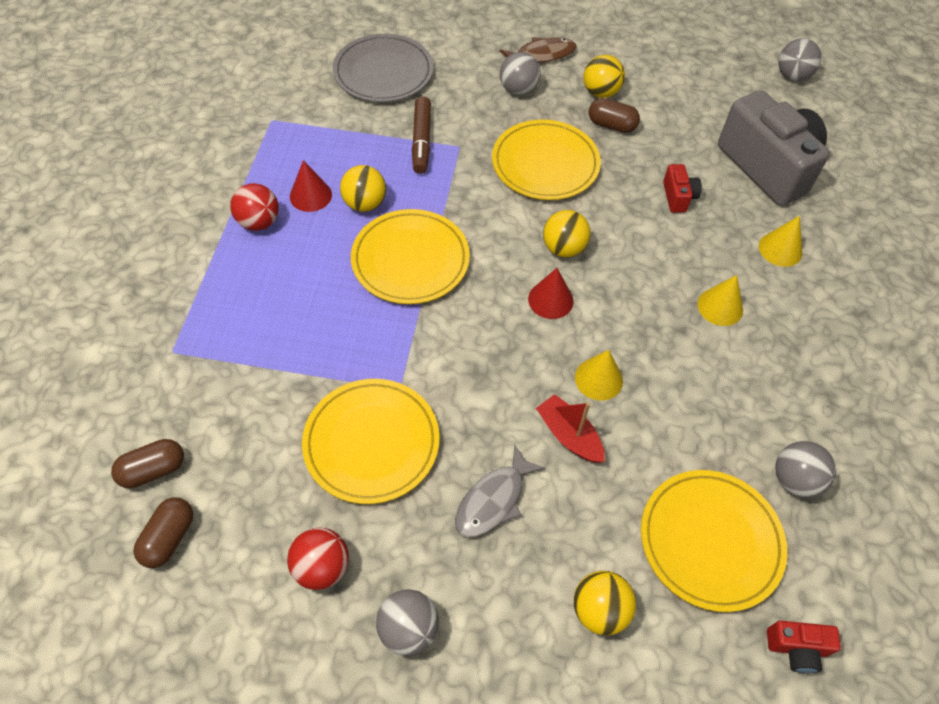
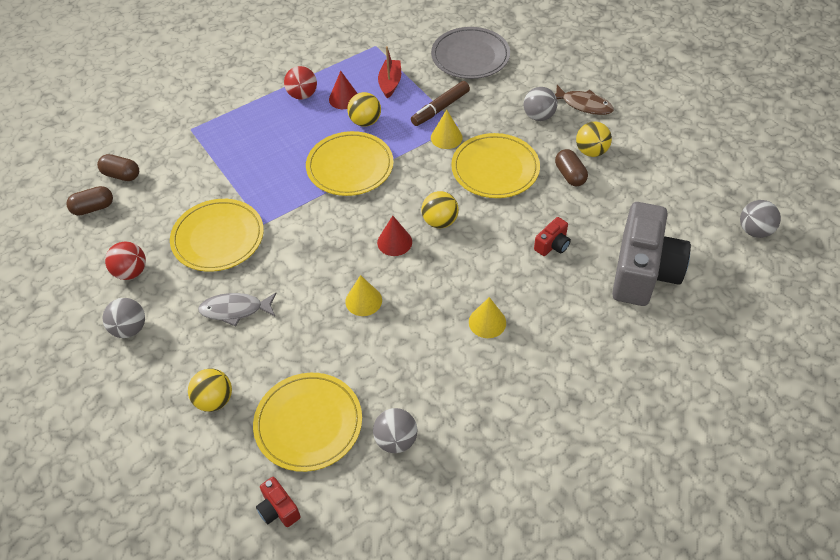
camera: 50 degrees right, 5 degrees down
(569, 435) = (310, 313): red boat -> red boat (390, 83)
(780, 249) = (576, 323): yellow cone -> yellow cone (446, 137)

